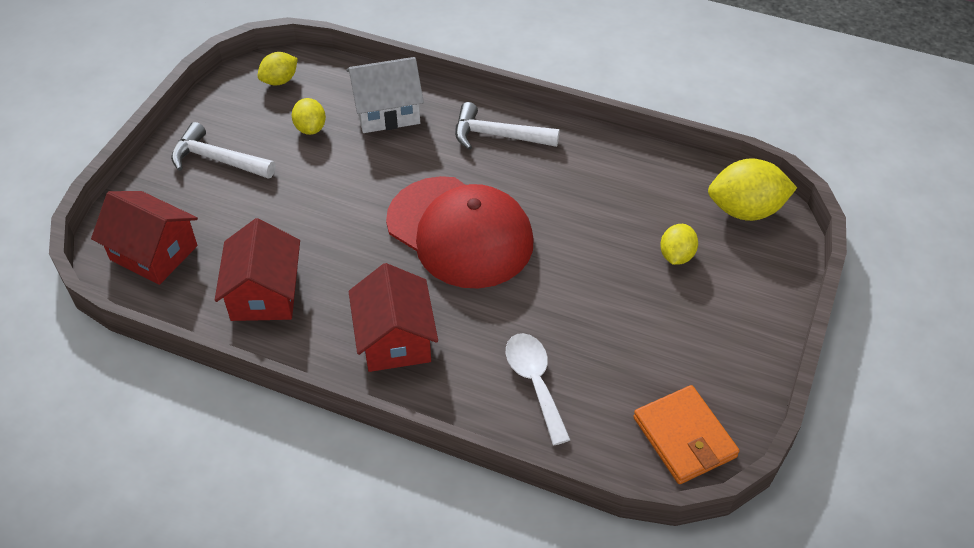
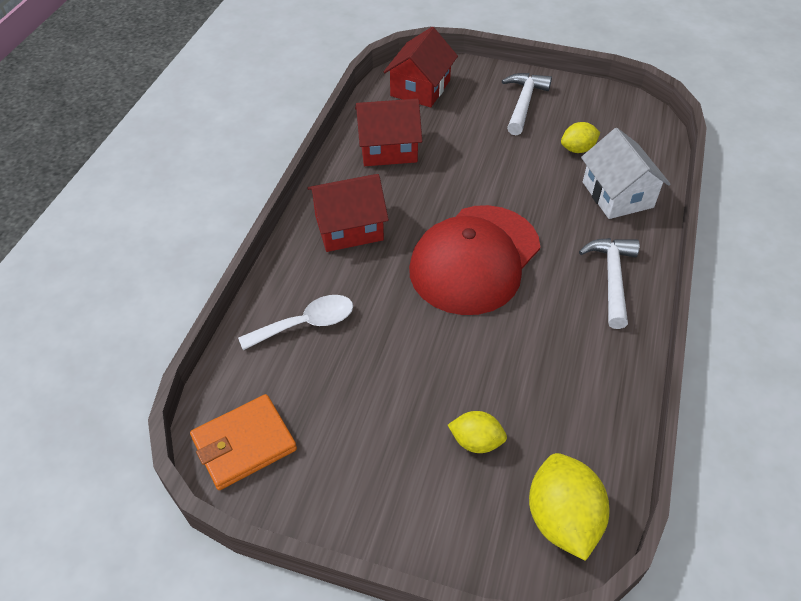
camera: 85 degrees right, 0 degrees up
(280, 80) = (630, 123): yellow lemon -> none

